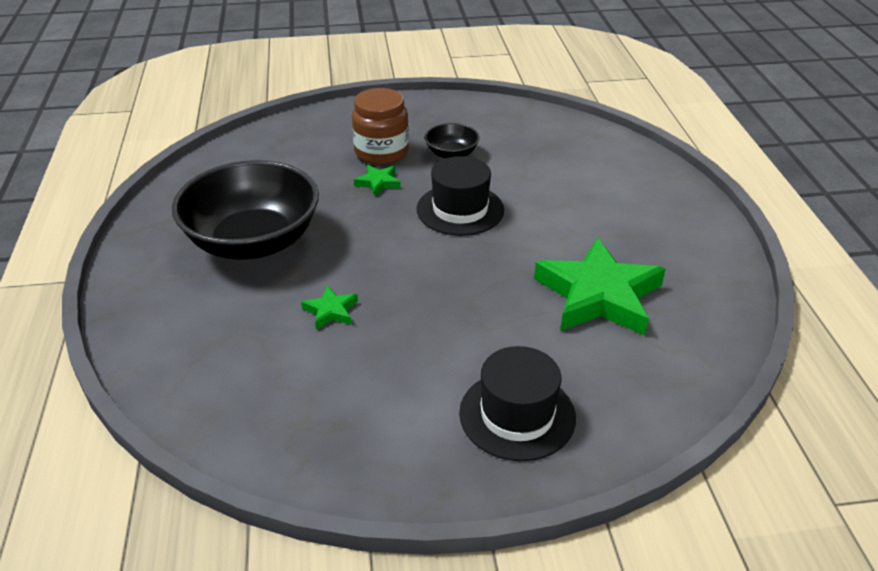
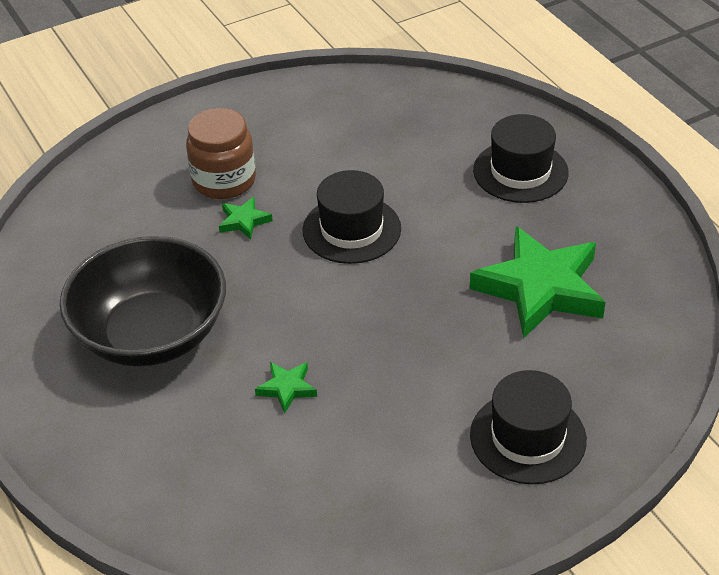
camera: 20 degrees left, 5 degrees up
(451, 154) = (303, 162): black bowl -> none
(630, 203) = (520, 171): none -> black hat

